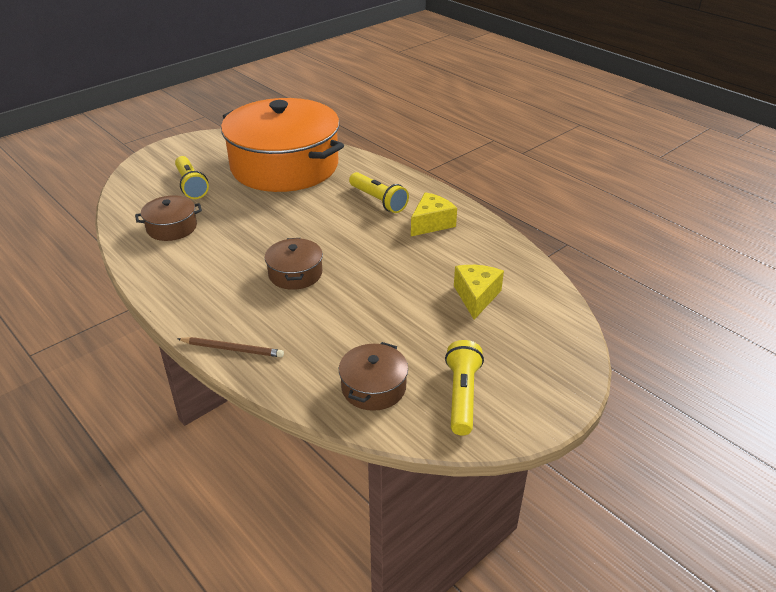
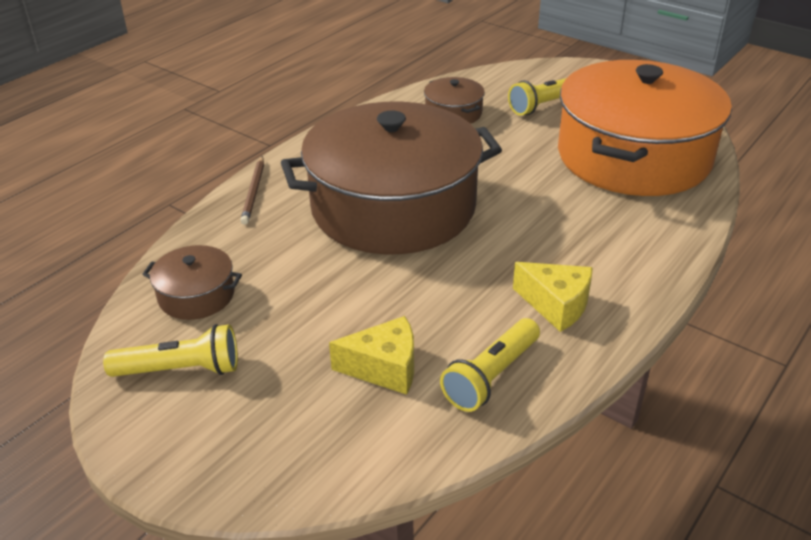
camera: 80 degrees right, 0 degrees up
(295, 273) = (393, 207): brown pot -> brown pot, size x2.46
(378, 200) = (592, 247): yellow flashlight -> yellow flashlight (491, 376)

